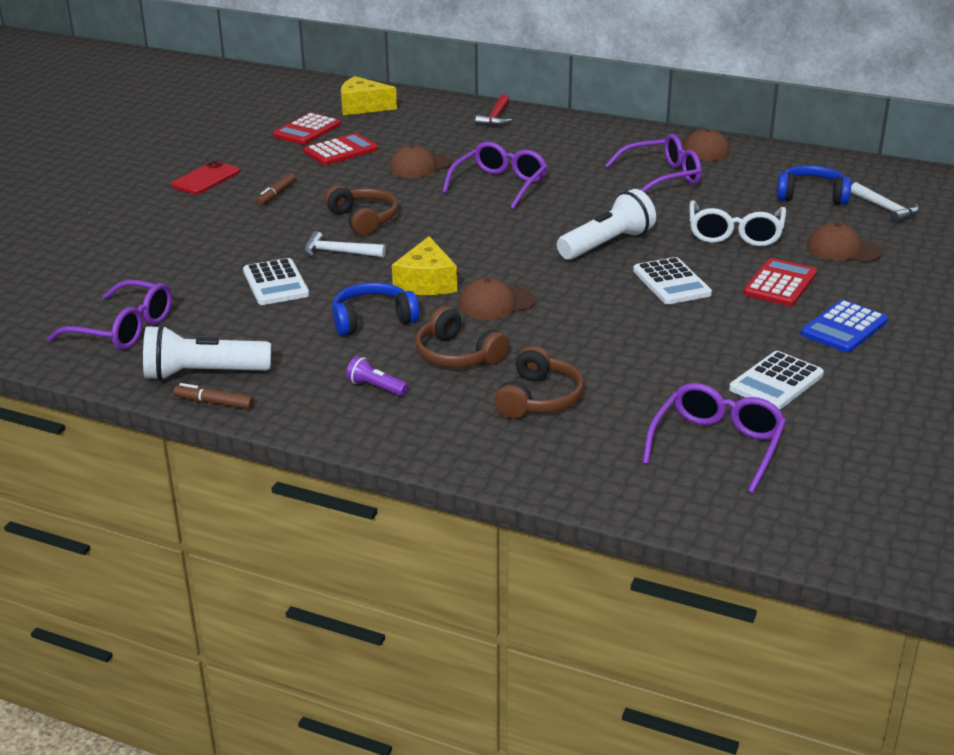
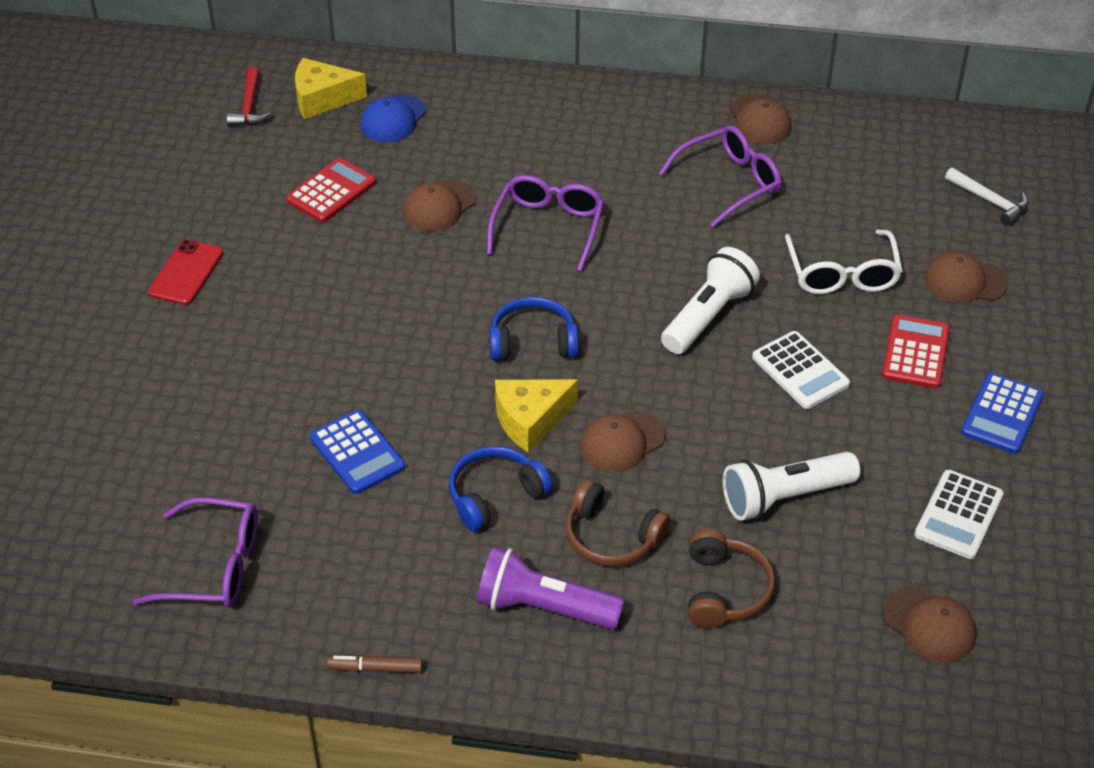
camera: 15 degrees left, 15 degrees up
(203, 374) = (341, 624): white flashlight -> white flashlight (784, 497)
(275, 283) = (357, 453): white calculator -> blue calculator
(276, 194) = (287, 288): brown marker -> none
(307, 130) = (272, 157): red calculator -> none
(338, 252) = (407, 384): white hammer -> none
(364, 219) = (413, 318): brown headphones -> none
(376, 387) = (544, 607): purple flashlight -> purple flashlight, size x2.01
(410, 121) = (393, 119): none -> blue cap
(426, 282) = (530, 420): yellow cheese -> yellow cheese turned 75 degrees clockwise
(496, 117) = (495, 96): red hammer -> red hammer (249, 106)
(717, 445) = (929, 625): purple glasses -> brown cap
(811, 195) = (904, 190): blue headphones -> blue headphones (533, 341)

